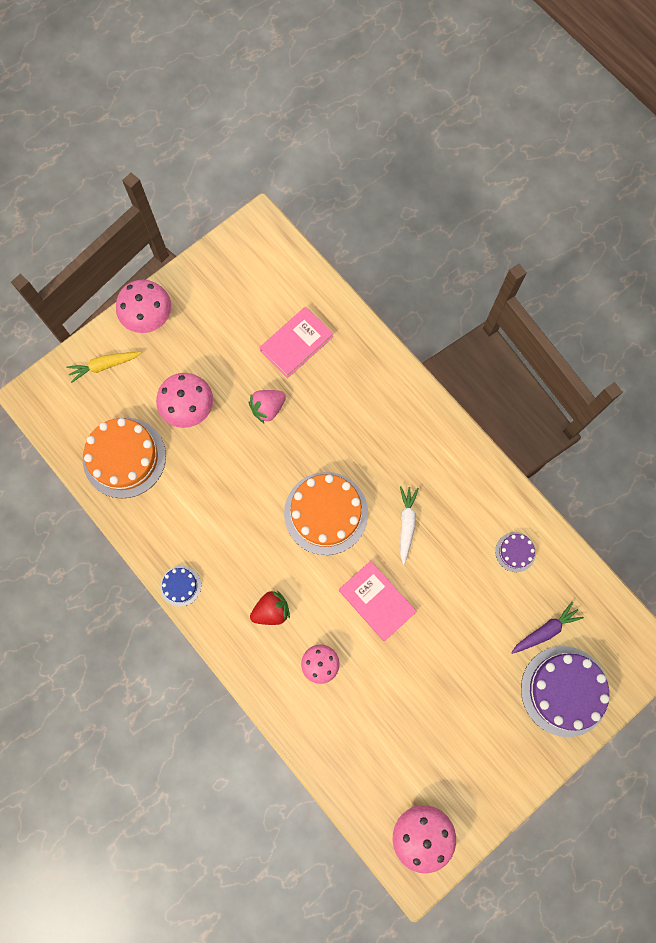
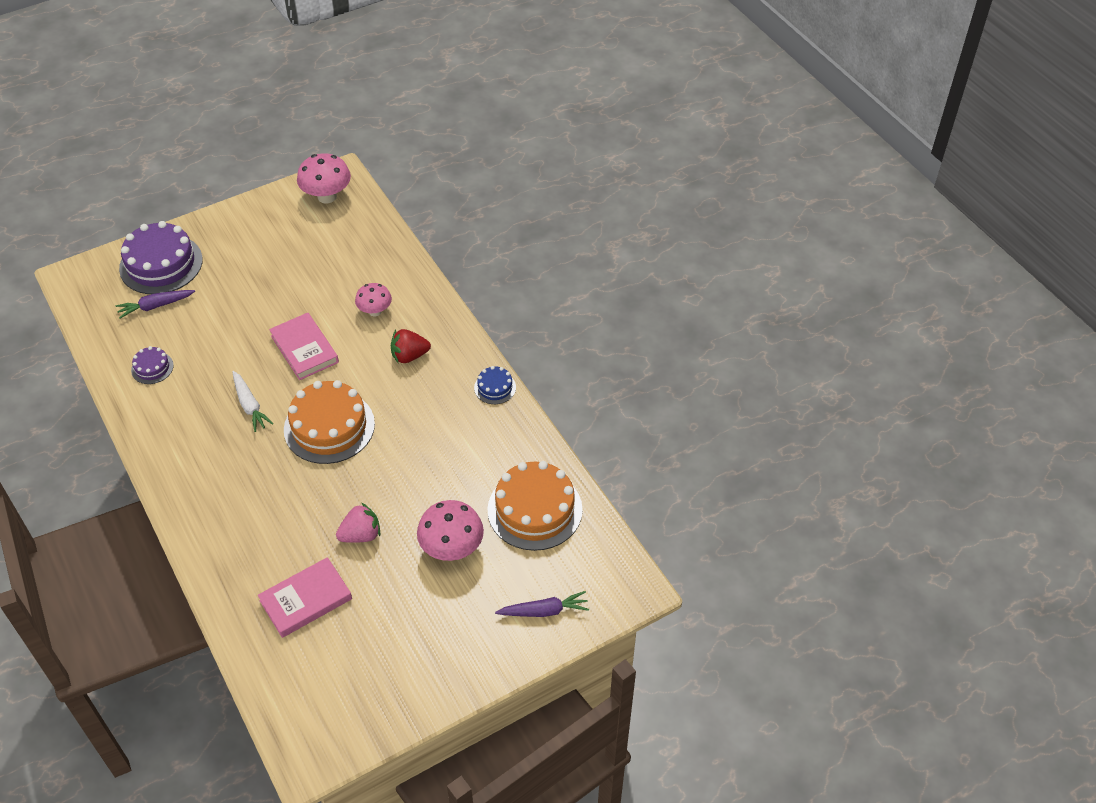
camera: 170 degrees left, 25 degrees down
(104, 366) = (544, 611): yellow carrot -> purple carrot
(149, 317) = (480, 660): pink mushroom -> none
(406, 524) = (250, 405): white carrot -> white carrot turned 45 degrees counterclockwise

